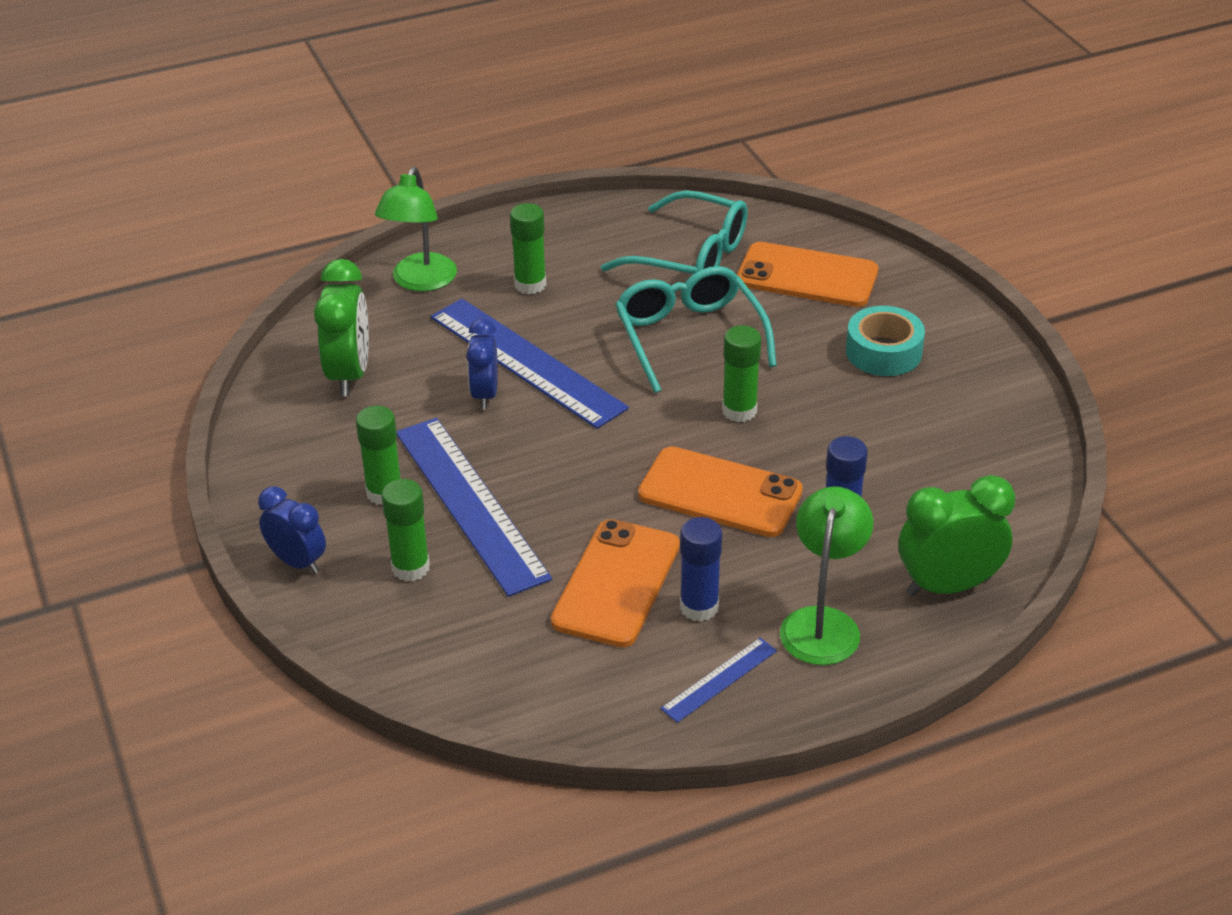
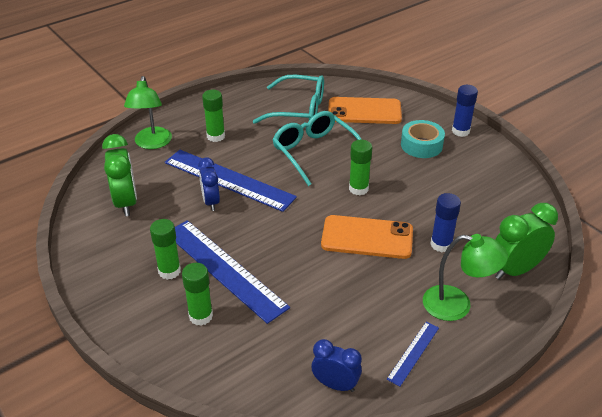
camera: 15 degrees left, 0 degrees up
(297, 562) = (127, 325): blue clock -> blue clock (335, 384)
(616, 583) = (329, 303): orange phone -> none
(699, 607) = (383, 309): blue glue stick -> blue glue stick (460, 131)
(823, 623) = (457, 305): green lamp -> green lamp turned 105 degrees clockwise

